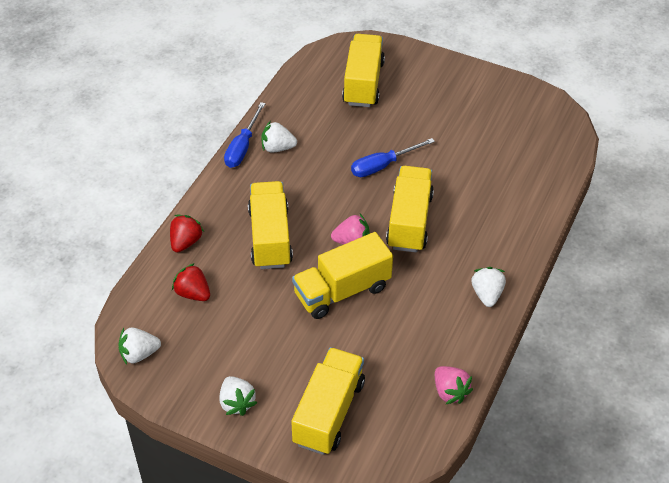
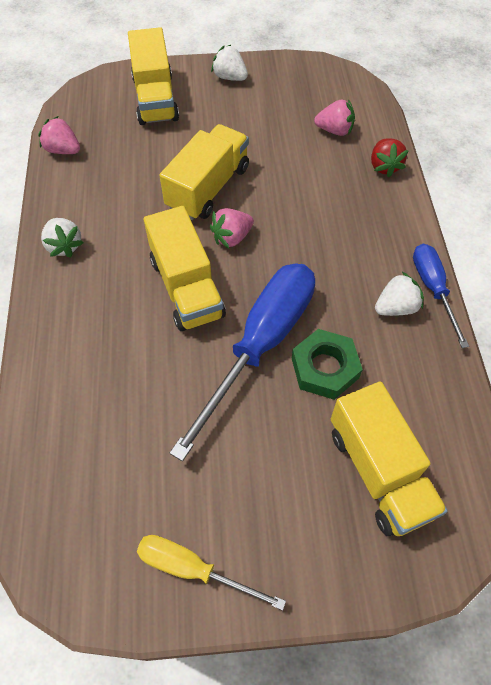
camera: 150 degrees right, 10 degrees up
(139, 354) = (331, 76): white strawberry -> none
(193, 293) = (334, 130): red strawberry -> pink strawberry
(270, 237) = (313, 205): yellow truck -> none
(352, 137) = (325, 368): none -> green nut
(382, 166) = (261, 345): blue screwdriver -> blue screwdriver, size x1.84
(489, 89) = (193, 569): none -> yellow screwdriver

